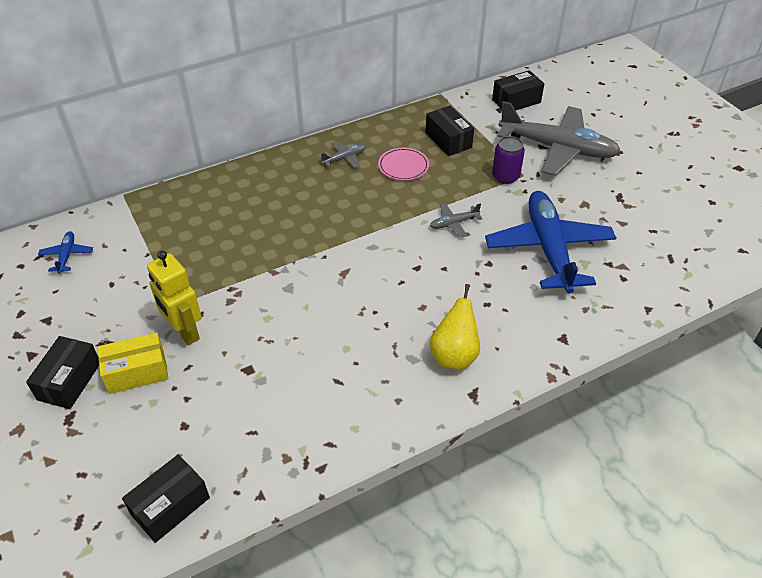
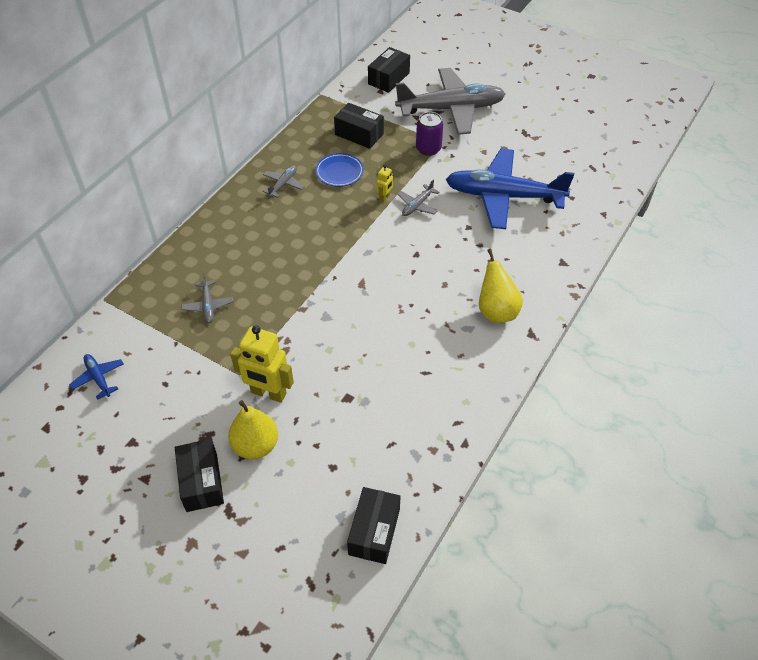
camera: 30 degrees left, 5 degrees up
(137, 372) = (255, 445): yellow box -> yellow pear
(198, 235) = (208, 306): none -> grey plane
(403, 166) = (339, 172): pink plate -> blue plate
(427, 204) = (384, 197): none -> yellow robot
(548, 248) = (503, 196): blue plane -> blue plane turned 45 degrees counterclockwise

